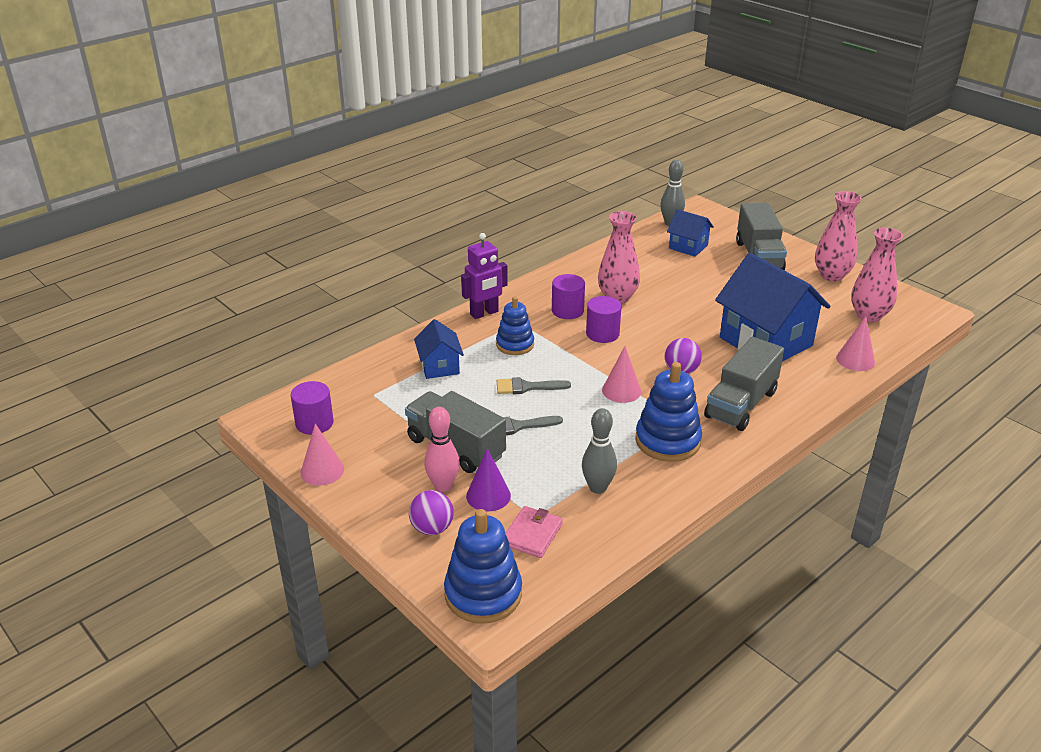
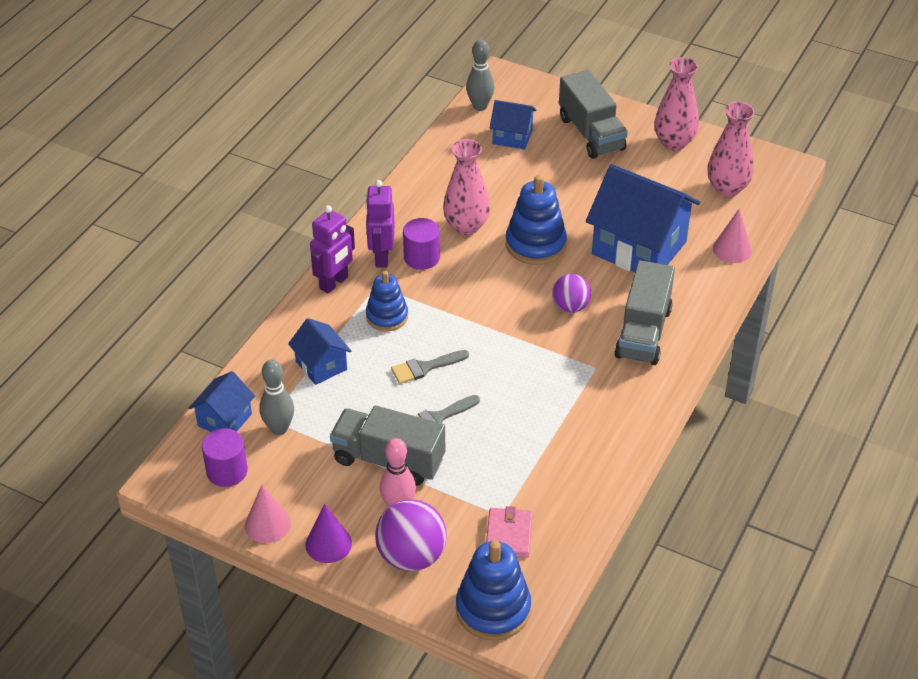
camera: 20 degrees left, 10 degrees up
(336, 386) = (224, 420): none -> blue house
(432, 528) = (411, 556): purple ball -> purple ball, size x1.57
(488, 495) = (447, 505): purple cone -> purple cone (328, 544)
(534, 304) = (381, 257): none -> purple robot
(598, 488) = (547, 466): grey bowling pin -> grey bowling pin (279, 428)
(602, 334) = (471, 279): purple cylinder -> none
(621, 390) = (521, 346): pink cone -> none
(667, 441) = (590, 395): blue stacking toy -> blue stacking toy (535, 244)

